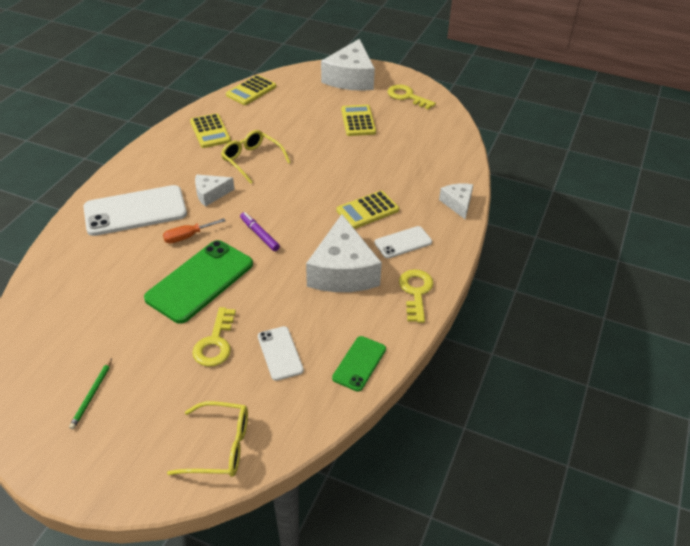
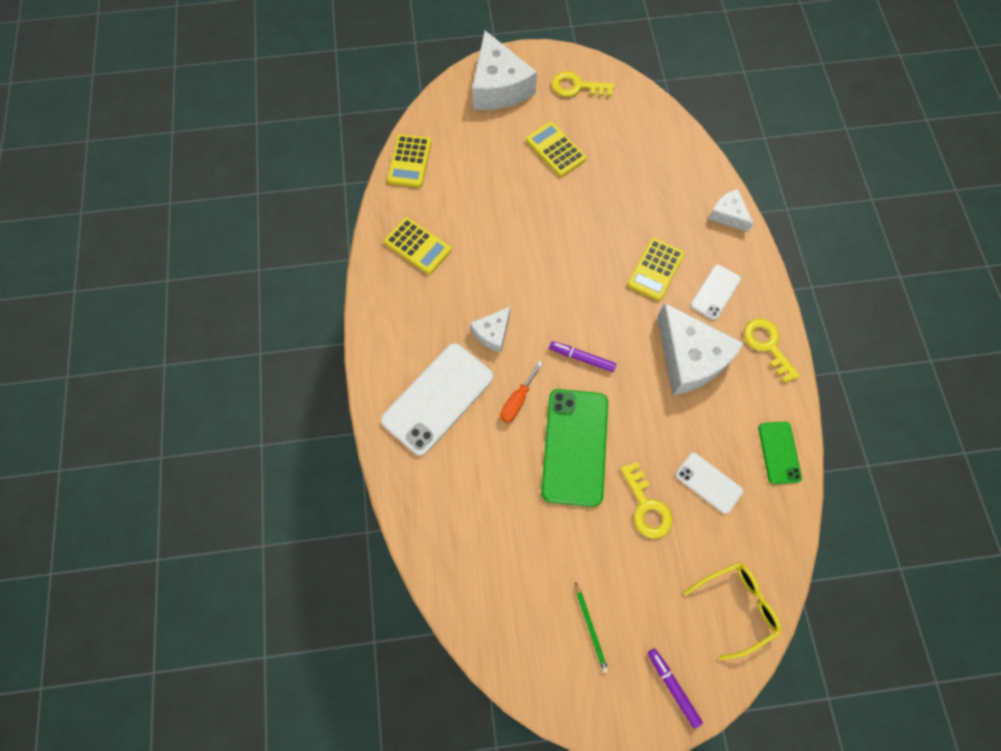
camera: 30 degrees left, 25 degrees up
(111, 471) = (673, 687): none -> purple marker
(252, 160) = (494, 264): yellow glasses -> none

